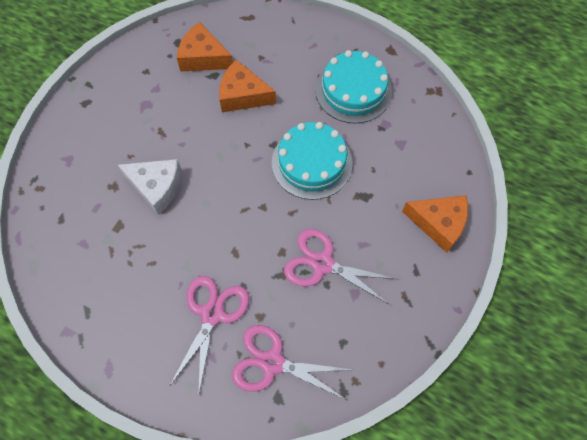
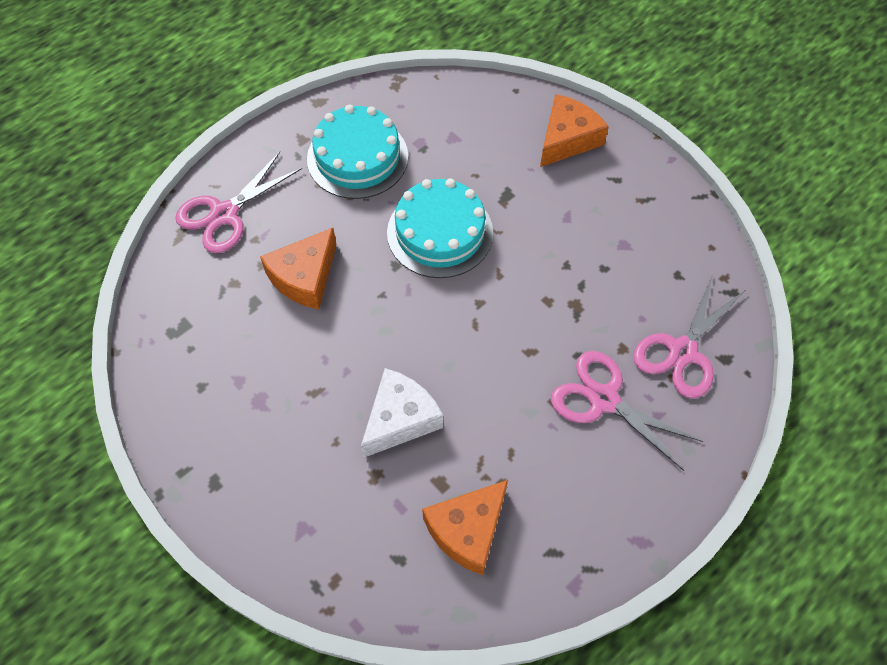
camera: 70 degrees left, 5 degrees down
(203, 57) = (217, 307): orange cheese -> orange cheese (467, 530)
(322, 264) = (577, 264): pink scissors -> pink scissors (224, 214)

